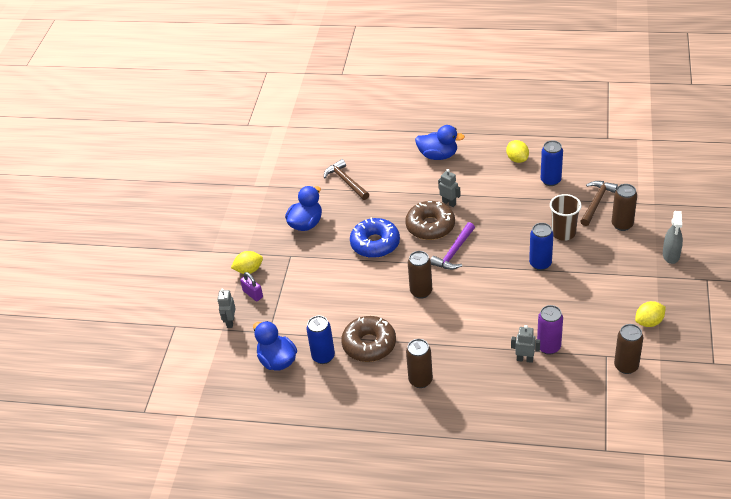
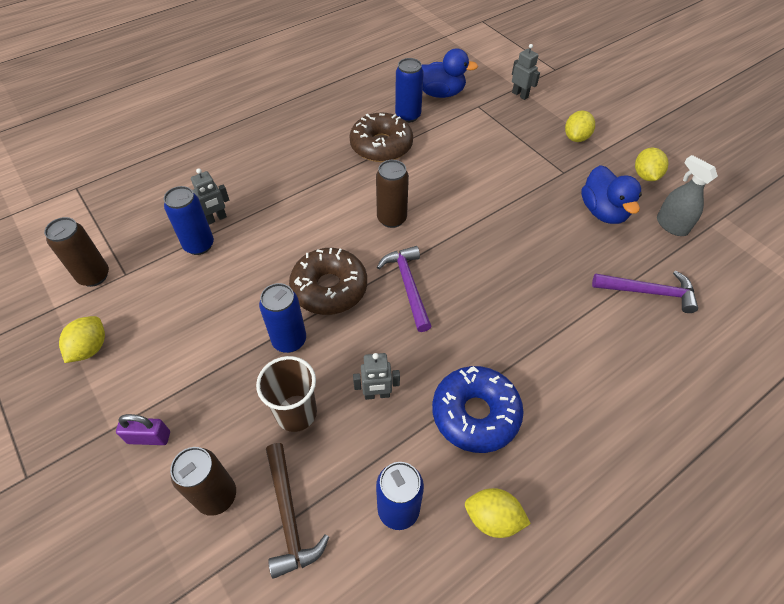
camera: 130 degrees right, 10 degrees up
(252, 226) = (645, 176): none -> yellow lemon
(253, 294) = (539, 123): purple padlock -> purple padlock (149, 437)
(346, 181) = (649, 292): brown hammer -> purple hammer
(375, 244) = (504, 238): blue donut -> blue donut (475, 414)
(420, 380) = (301, 146): brown can -> none
(430, 226) = (474, 301): brown donut -> brown donut (329, 288)
(438, 155) = (607, 427): blue duck -> none
(449, 203) = (493, 352): grey robot -> grey robot (377, 394)
(548, 347) = (199, 245): purple can -> blue can
(671, 255) = (104, 486): grey spray bottle -> grey spray bottle (671, 225)

